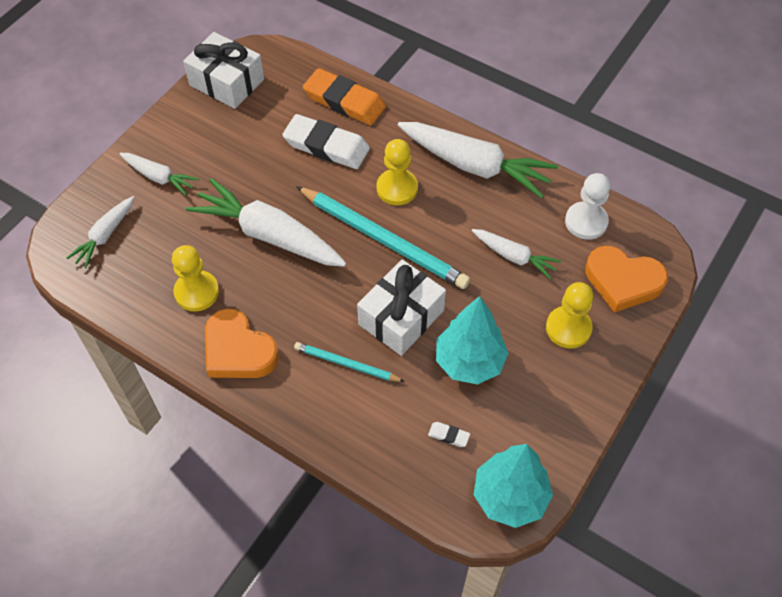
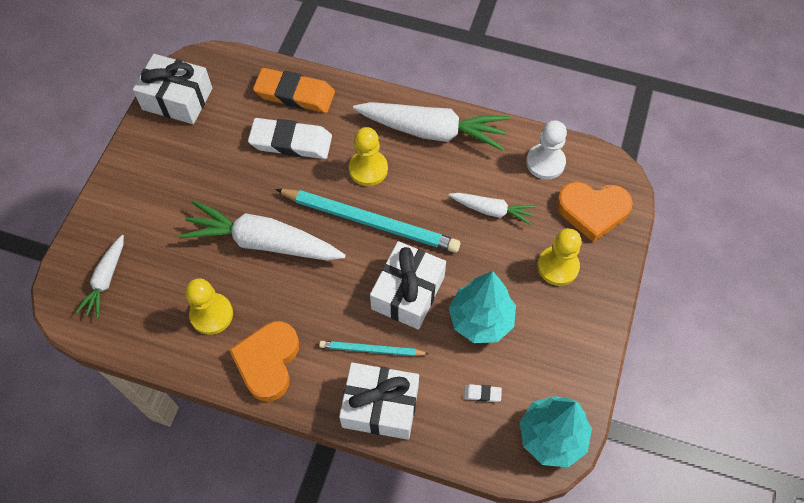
camera: 15 degrees left, 5 degrees up
(159, 177) = (141, 209): white carrot -> none
(238, 350) = (268, 362): orange heart -> orange heart turned 75 degrees clockwise
(338, 421) = (380, 406): none -> white gift

